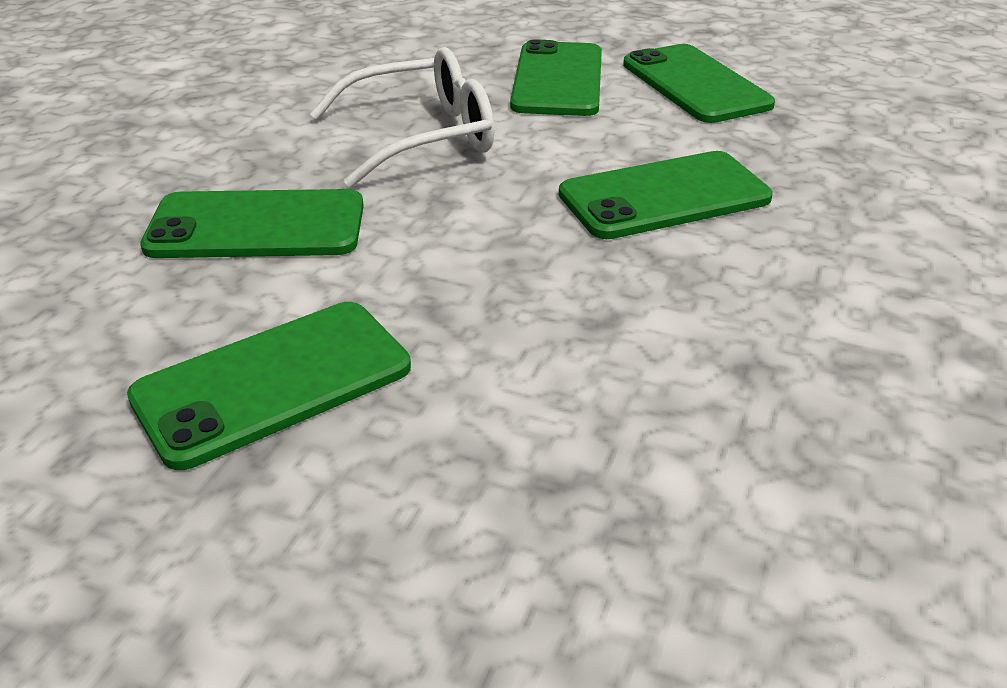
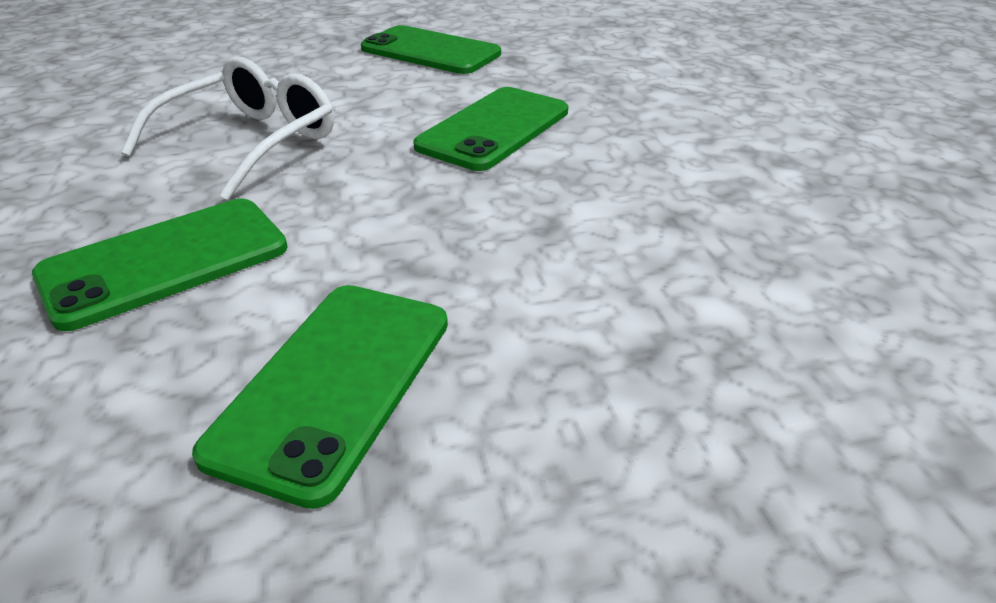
camera: 35 degrees left, 0 degrees up
(558, 80) = (322, 72): green phone -> none

